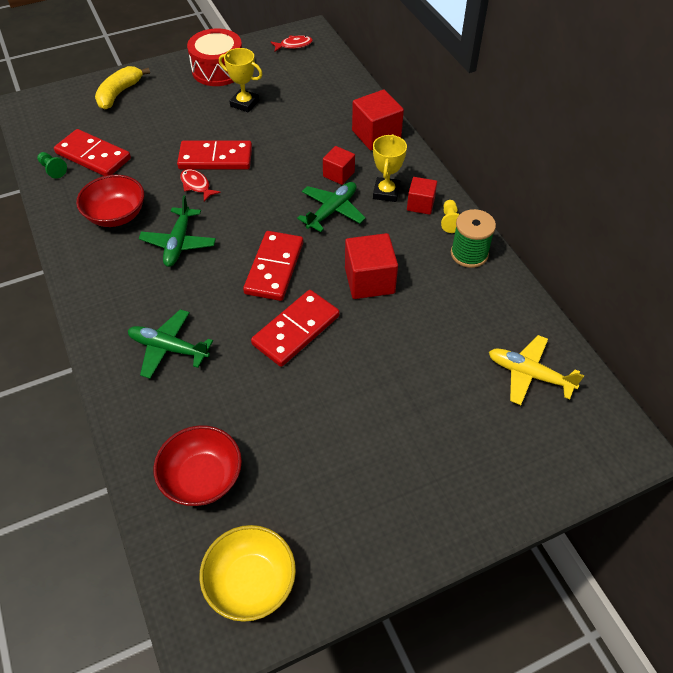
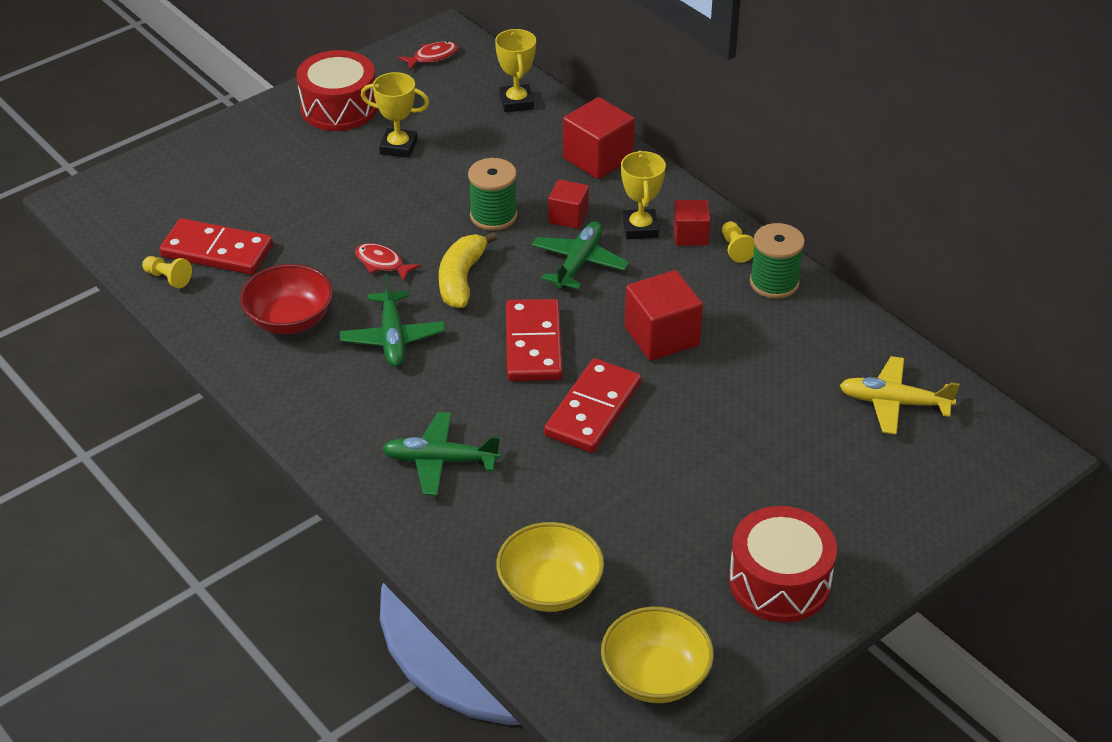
camera: 15 degrees left, 10 degrees down
(53, 169) = (168, 278): green pawn -> yellow pawn
(119, 93) = (210, 162): yellow banana -> yellow banana (461, 279)
(202, 478) = (550, 588): red bowl -> yellow bowl
(215, 158) = (392, 225): red domino -> none
(287, 164) = (493, 216): none -> green spool
(336, 85) = (516, 102): none -> yellow trophy
(383, 517) = (779, 581): none -> red drum

